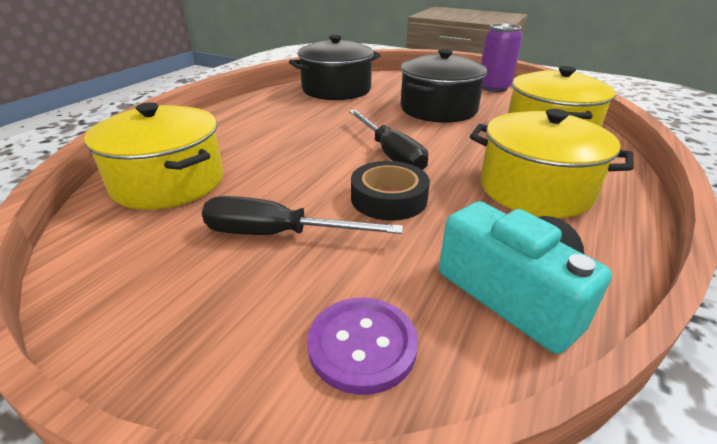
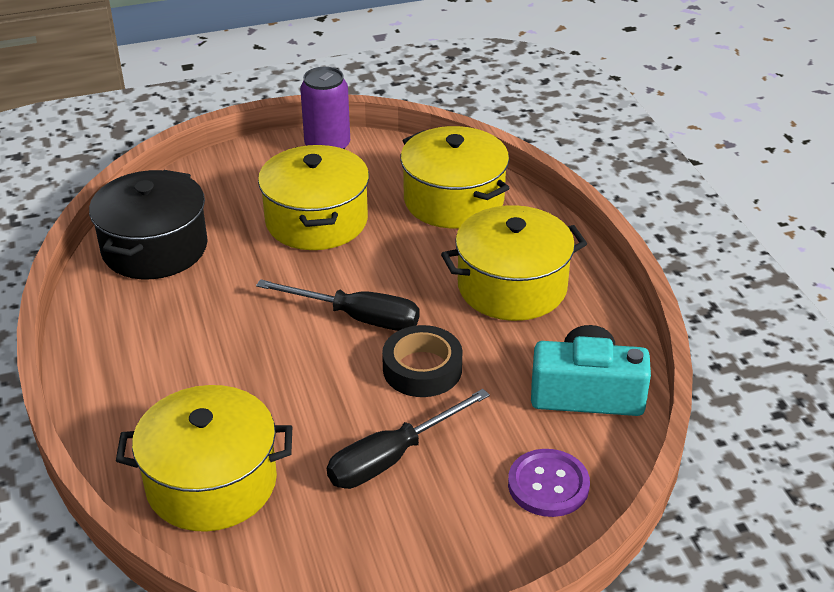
camera: 45 degrees left, 5 degrees up
(438, 109) = (316, 221): black pot -> yellow pot

